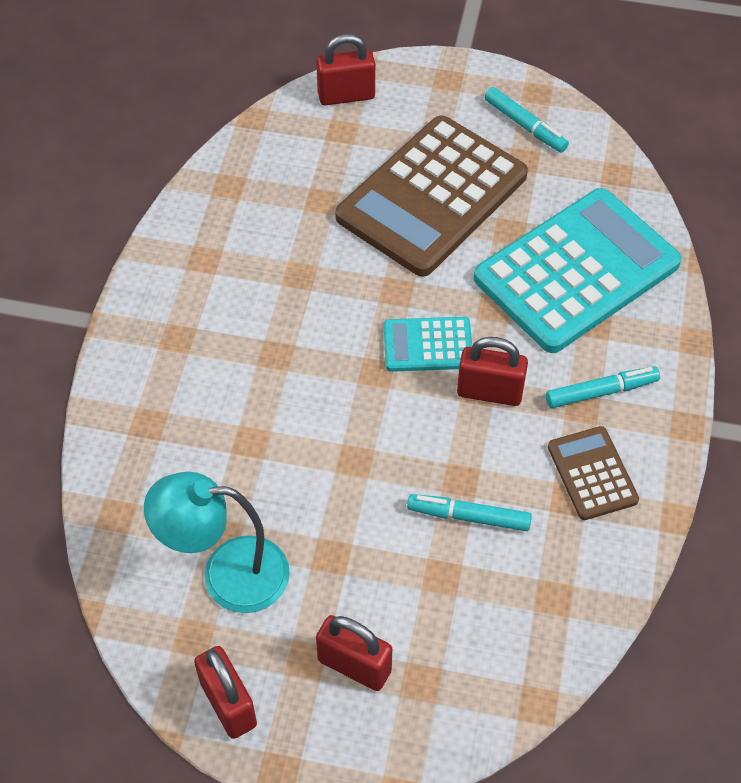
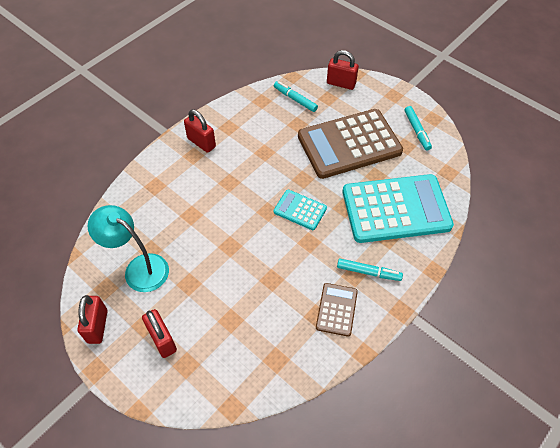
camera: 30 degrees right, 0 degrees up
(468, 517) = (262, 299): turquoise marker -> turquoise marker (295, 99)
(489, 392) = (313, 246): red padlock -> red padlock (201, 143)

